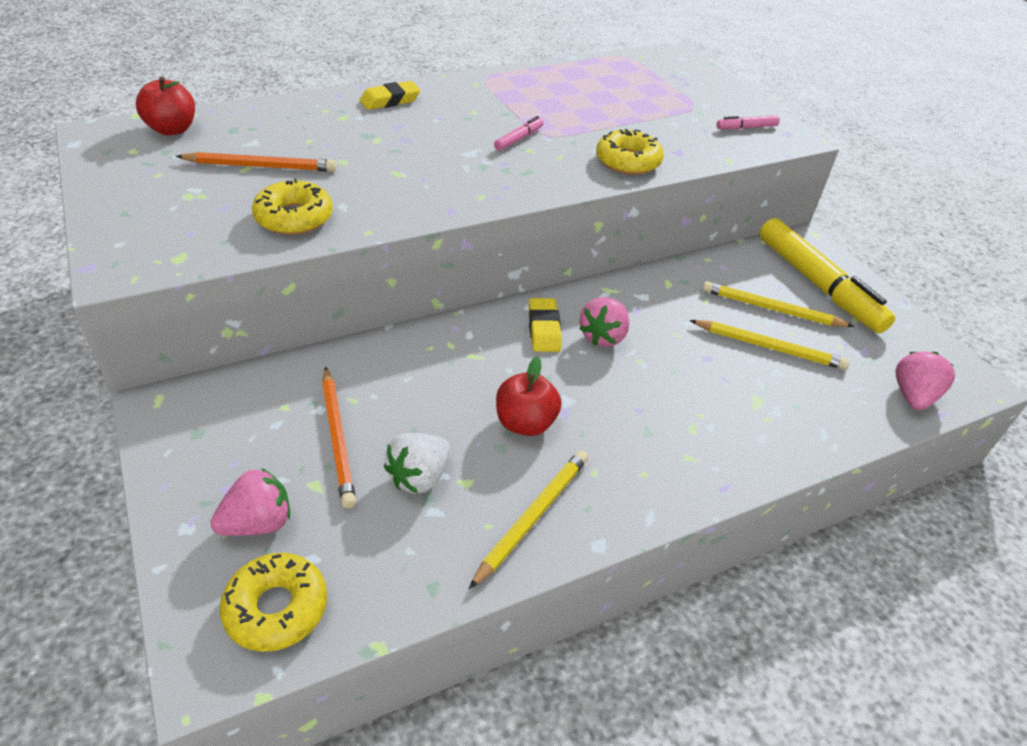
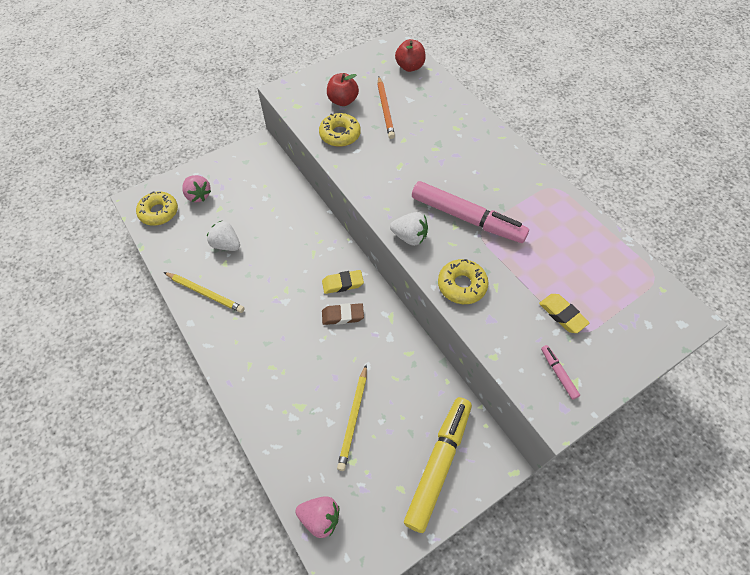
camera: 85 degrees right, 15 degrees up
(337, 438) = (247, 209): orange pencil -> none
(390, 100) = (488, 144): yellow eraser -> yellow eraser (562, 315)
(519, 139) = (467, 218): pink marker -> pink marker, size x2.43
(525, 423) = (265, 283): red apple -> red apple (343, 101)
(541, 185) = (409, 237): none -> white strawberry
(603, 337) = (342, 316): pink strawberry -> brown eraser
(771, 309) = (397, 424): yellow pencil -> none
(817, 284) = (438, 464): yellow marker -> yellow marker turned 150 degrees clockwise

